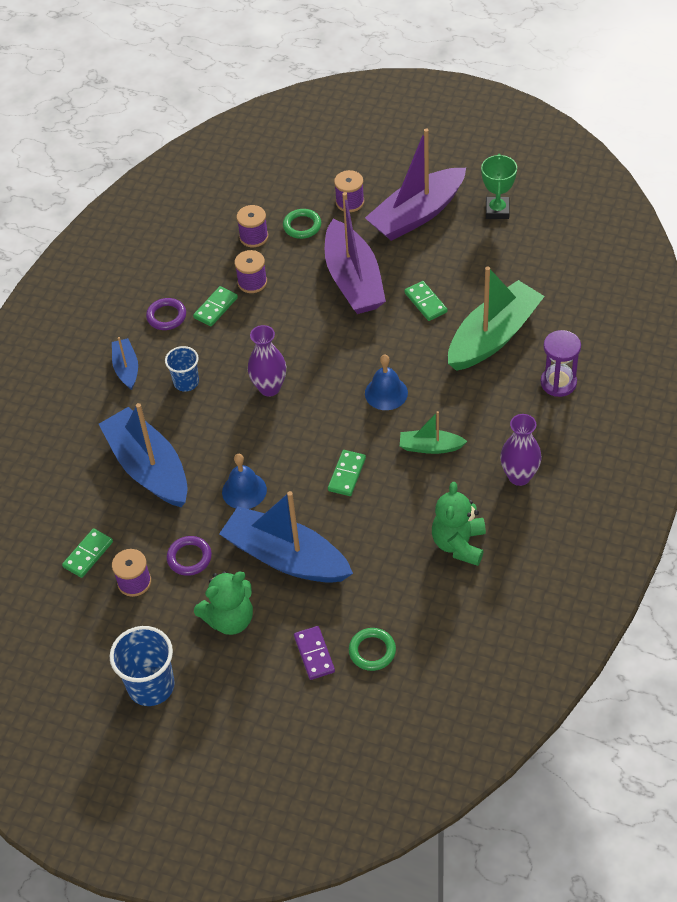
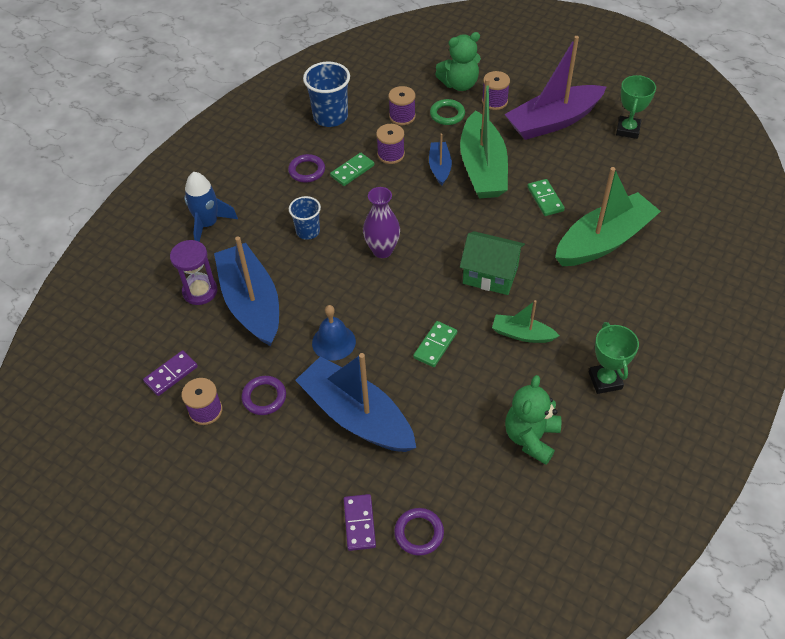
camera: 10 degrees right, 0 degrees up
(77, 394) = (208, 224): none -> blue rocket
(88, 554) = (171, 374): green domino -> purple domino
(126, 368) = (258, 209): blue boat -> blue boat (439, 167)
(151, 686) = (189, 521): blue cup -> blue cup (330, 117)
(229, 619) = (285, 468): green teddy bear -> green teddy bear (459, 84)
(353, 280) = (483, 168): purple boat -> green boat
(372, 651) = (419, 533): green ring -> purple ring
(386, 393) = (490, 275): blue bell -> green house
(519, 476) = (605, 380): purple vase -> green trophy
(558, 383) = (660, 296): purple hourglass -> purple hourglass (200, 291)

